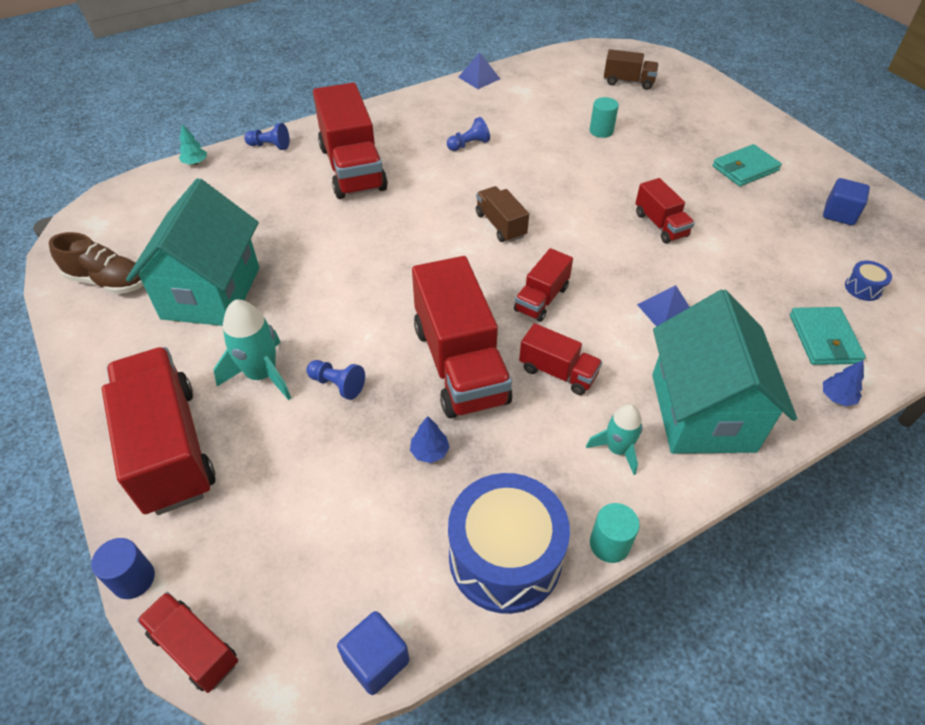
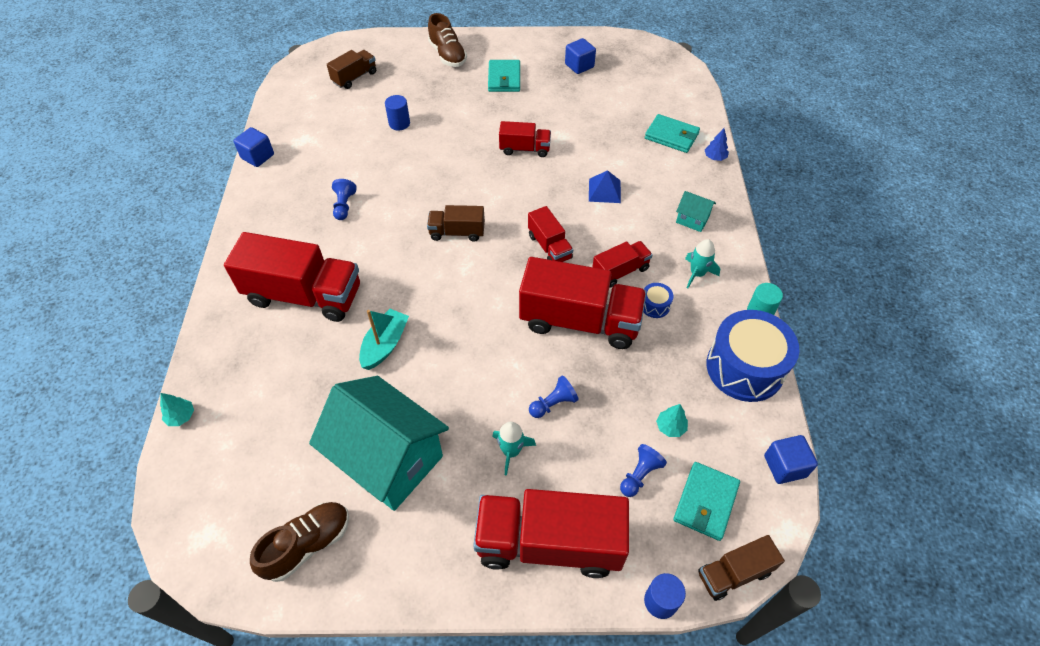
camera: 60 degrees left, 5 degrees up
(194, 648) = (734, 573): red truck -> brown truck
(261, 374) = (511, 451): turquoise rocket -> turquoise rocket, size x0.65
(270, 146) = (213, 345): blue pawn -> blue pawn (640, 475)
(280, 581) = (705, 502): none -> turquoise wallet
(332, 237) = (385, 345): none -> turquoise boat
(366, 505) = (670, 427): none -> turquoise tree
(429, 451) = (646, 372): blue tree -> none
(479, 78) = (258, 156): blue pyramid -> blue cube
(601, 131) = (399, 123): turquoise cylinder -> blue cylinder
(702, 412) = (692, 219): turquoise house -> turquoise house, size x0.41
(729, 119) = (447, 55): none -> brown shoe
(863, 288) = (645, 96): blue drum -> blue drum (655, 305)

